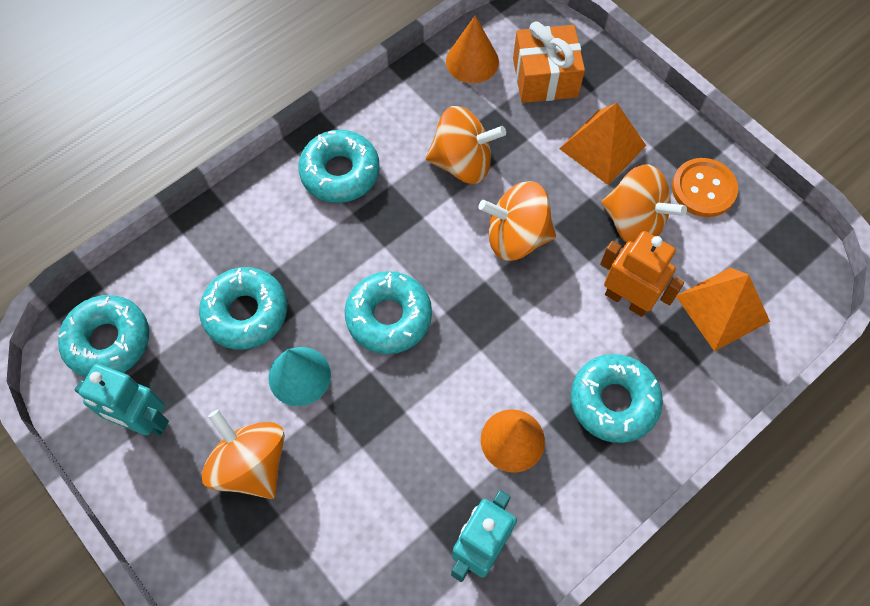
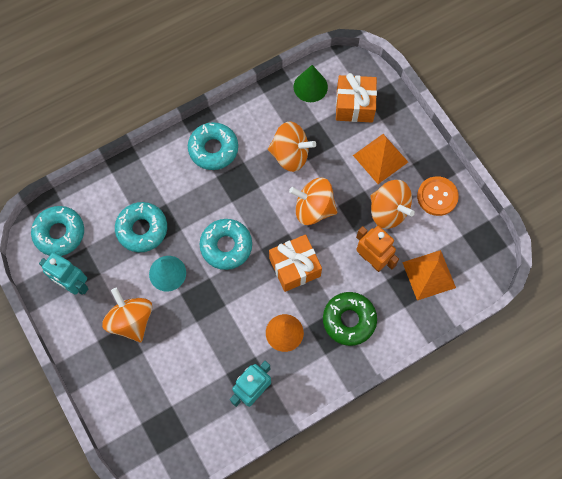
camera: 10 degrees right, 5 degrees up
(472, 61) = (310, 86): orange cone -> green cone
(506, 332) = (294, 267): none -> orange gift
(613, 401) = (349, 320): turquoise donut -> green donut

